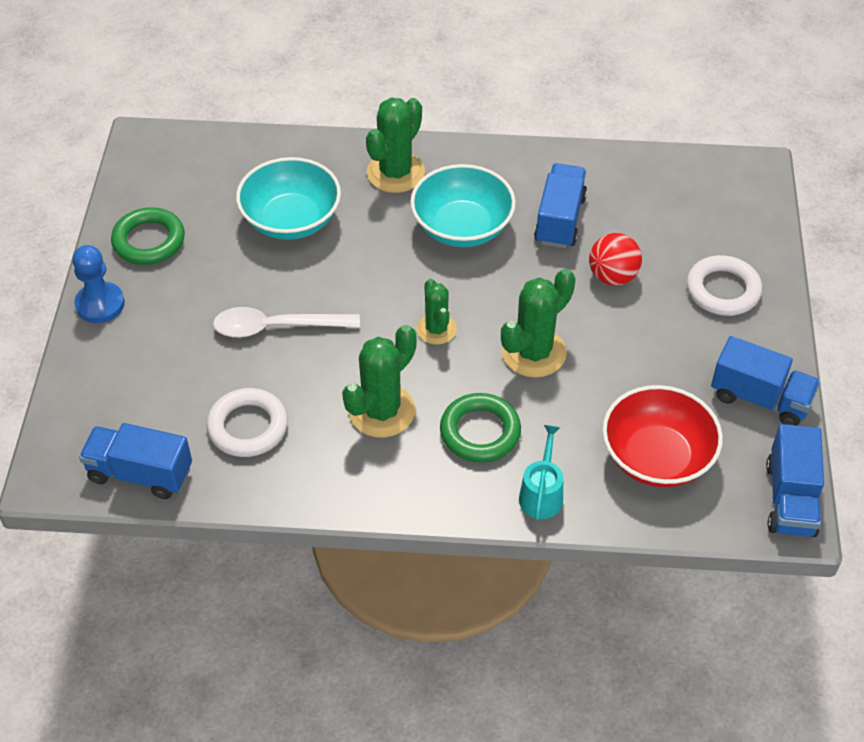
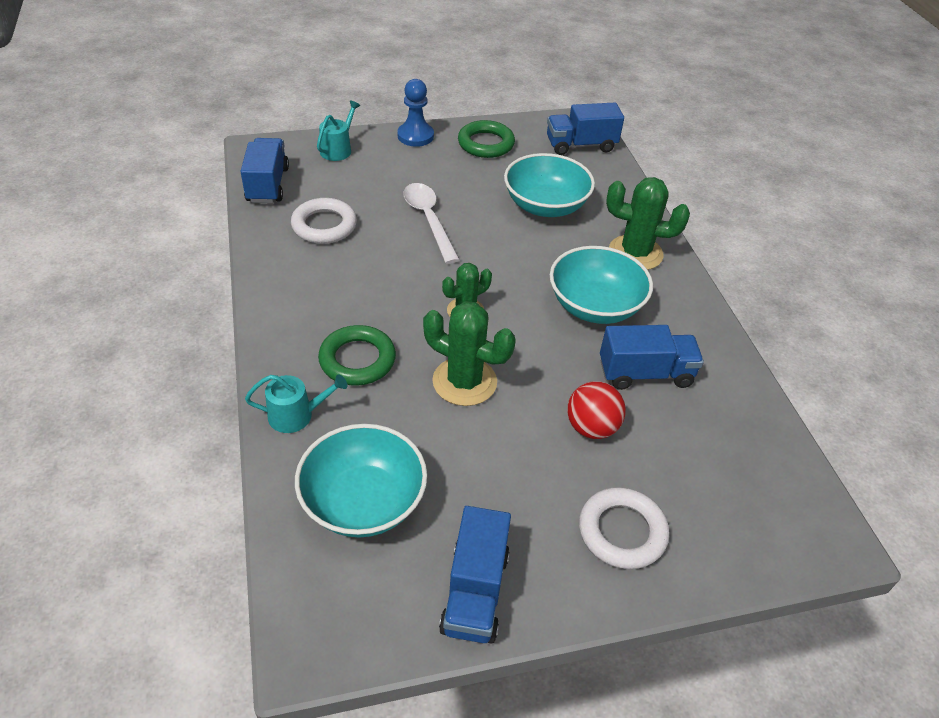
camera: 70 degrees right, 5 degrees down
(93, 388) = (338, 149): none -> turquoise watering can
(381, 411) = (362, 294): green cactus -> none
(657, 457) = (363, 501): red bowl -> turquoise bowl
(790, 499) = (336, 643): blue truck -> blue truck (581, 145)

